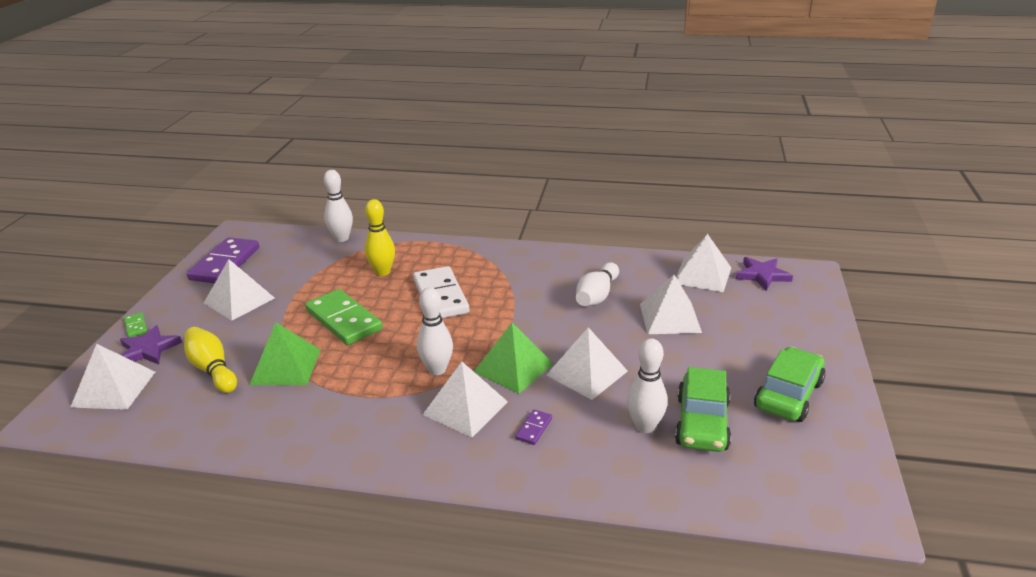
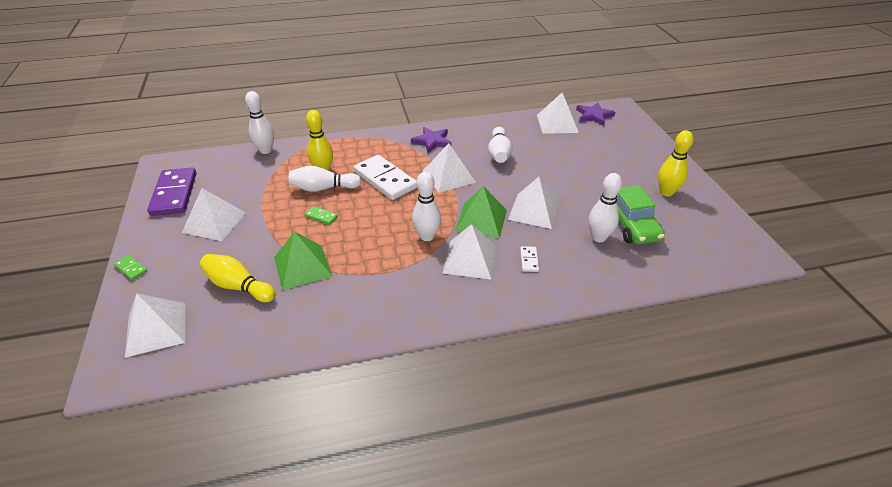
camera: 25 degrees left, 10 degrees up
(148, 349) = (162, 285): purple star -> purple star (432, 141)
(344, 320) = (321, 216): green domino -> green domino, size x0.43
(368, 291) = (323, 188): none -> white bowling pin
(534, 428) = (529, 260): purple domino -> white domino
(669, 318) = (558, 158): white pyramid -> white pyramid (448, 176)
(788, 395) = (666, 192): green car -> yellow bowling pin

